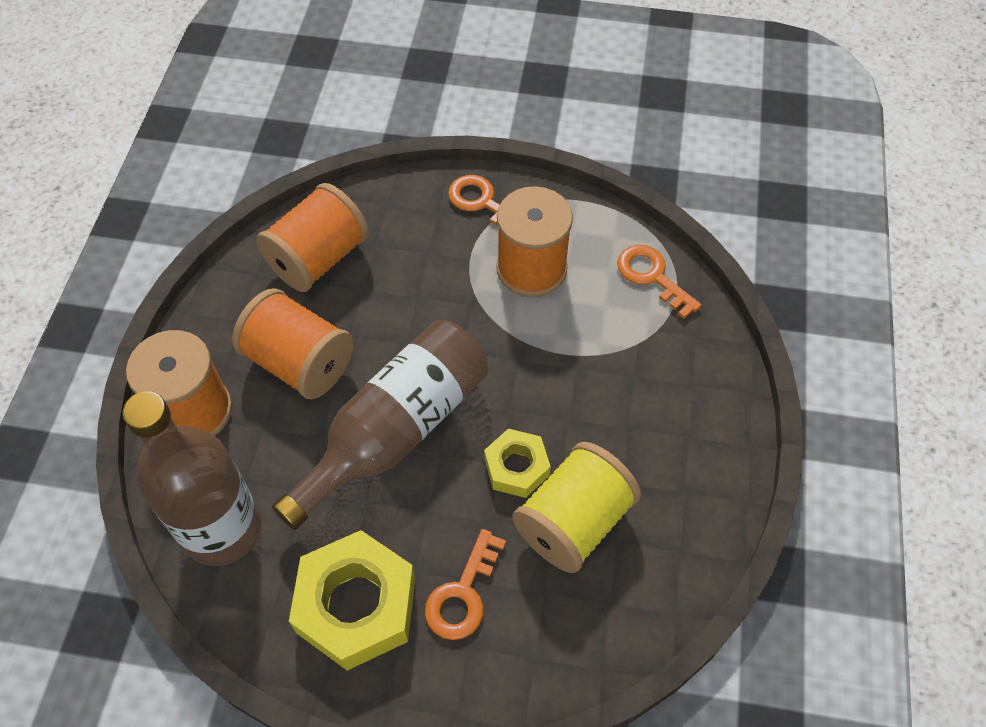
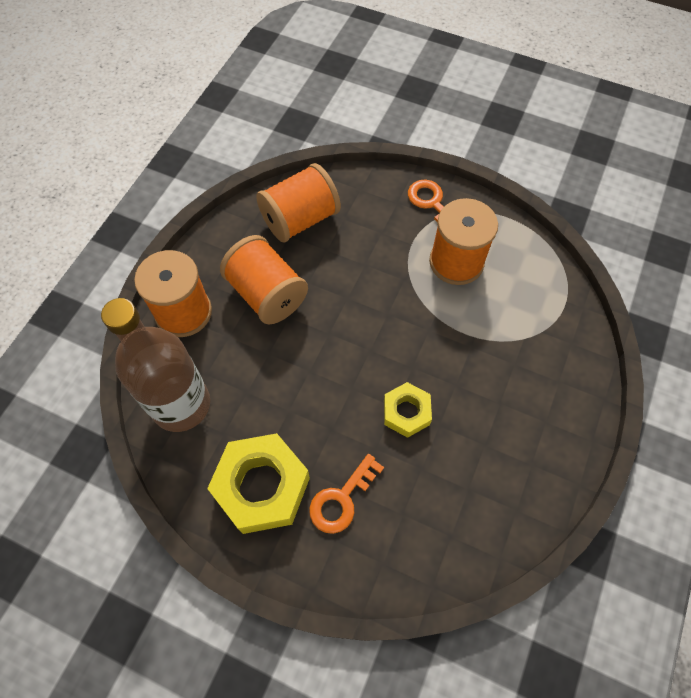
camera: 15 degrees right, 5 degrees up
(396, 431) = (324, 362): brown bottle -> none
(573, 521) = (439, 465): yellow spool -> none
(652, 277) = (548, 289): orange key -> none

